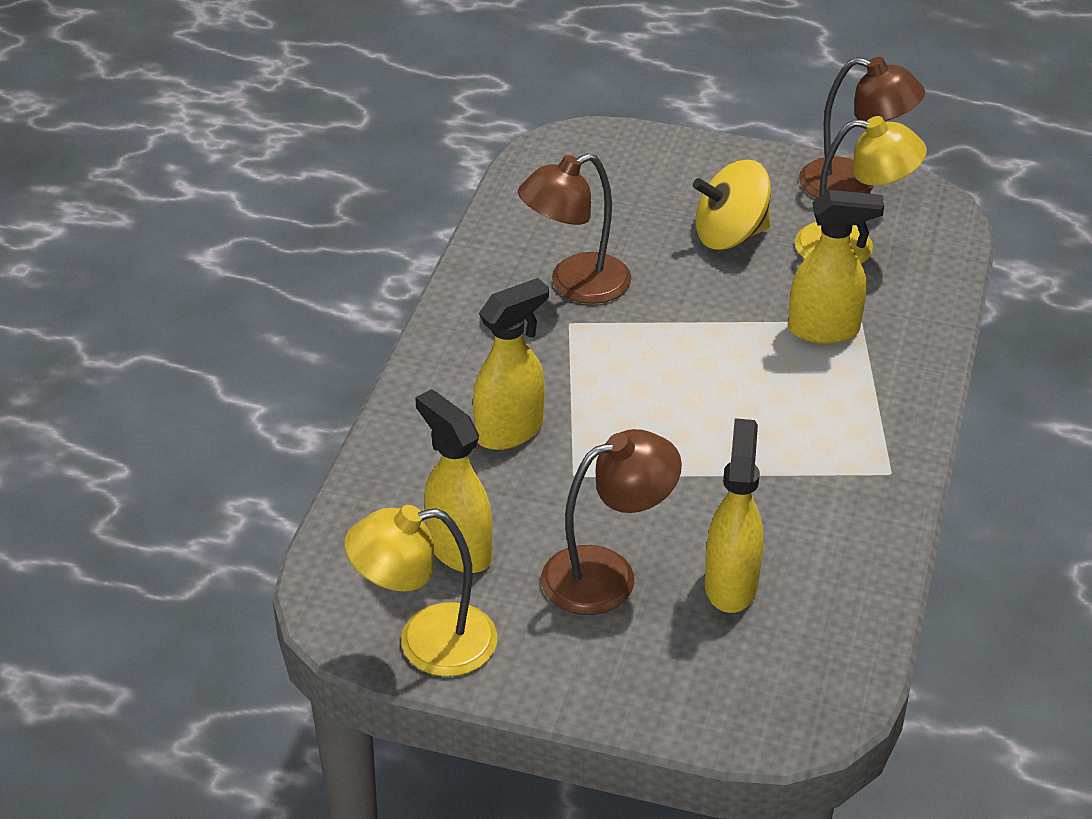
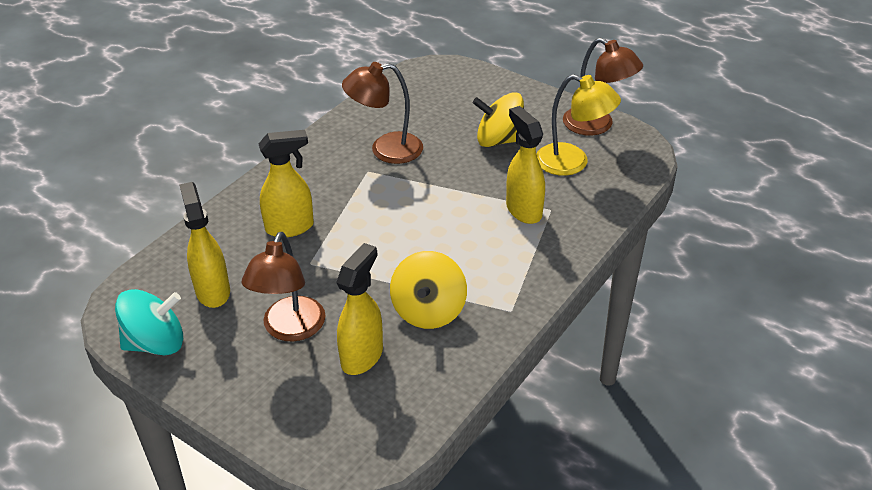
camera: 20 degrees right, 0 degrees up
(427, 643) = (156, 343): yellow lamp -> turquoise spinning top
(607, 574) = (290, 329): brown lamp -> brown lamp turned 105 degrees clockwise
(781, 501) = (428, 311): none -> yellow spinning top
(824, 330) = (523, 210): yellow spray bottle -> yellow spray bottle turned 135 degrees counterclockwise

